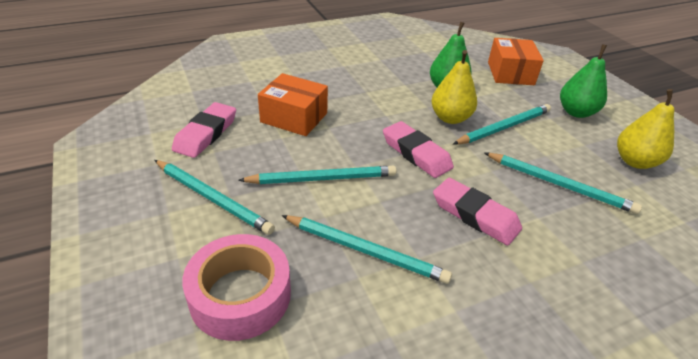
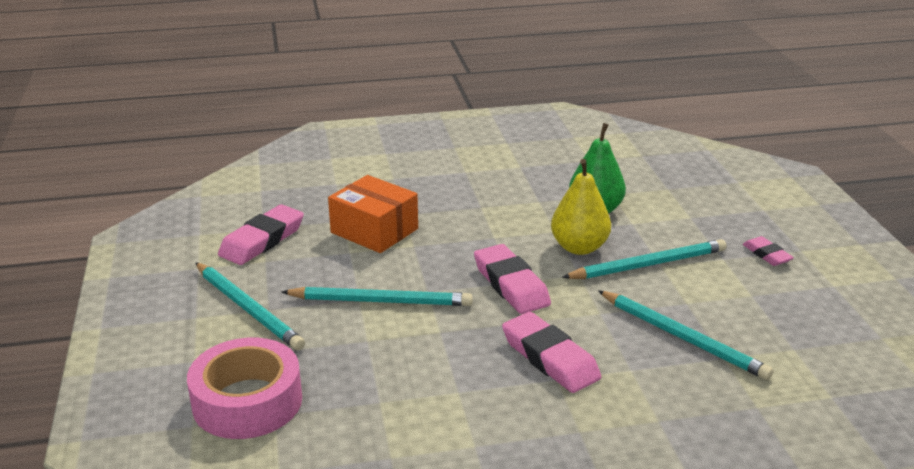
camera: 15 degrees right, 10 degrees down
(365, 250) = (399, 378): turquoise pencil -> none
(510, 73) = (700, 197): orange box -> none
(576, 112) = (766, 254): green pear -> pink eraser
(635, 161) = (811, 322): yellow pear -> none

